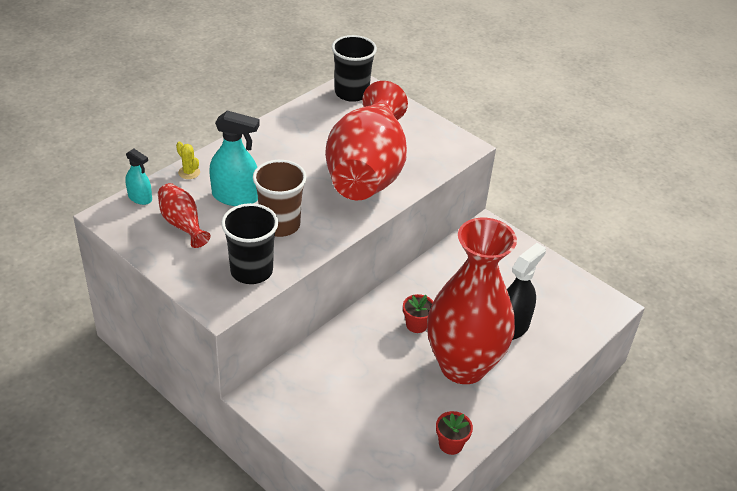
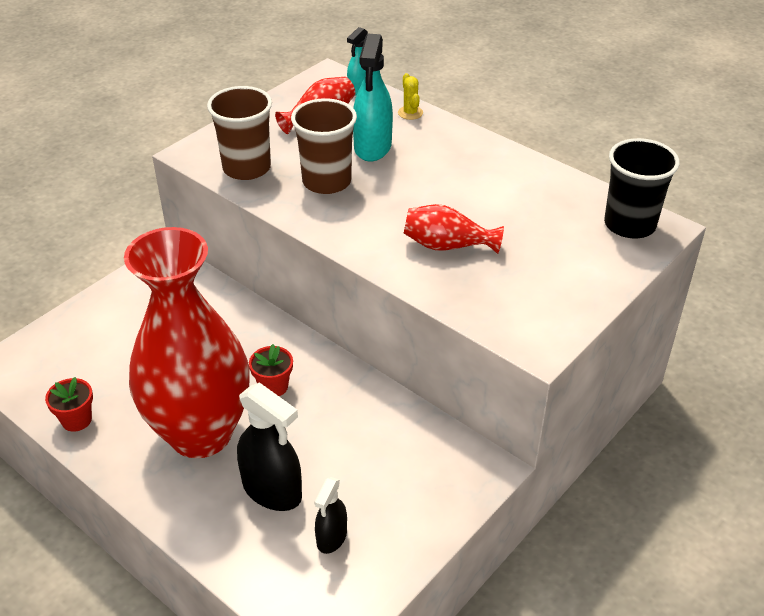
camera: 90 degrees right, 0 degrees up
(189, 172) = (410, 113): yellow cactus -> yellow cactus turned 60 degrees counterclockwise
(251, 271) = (246, 168): black cup -> brown cup
(367, 171) = (447, 246): red vase -> red vase, size x0.41
(545, 299) = (331, 537): none -> black spray bottle

